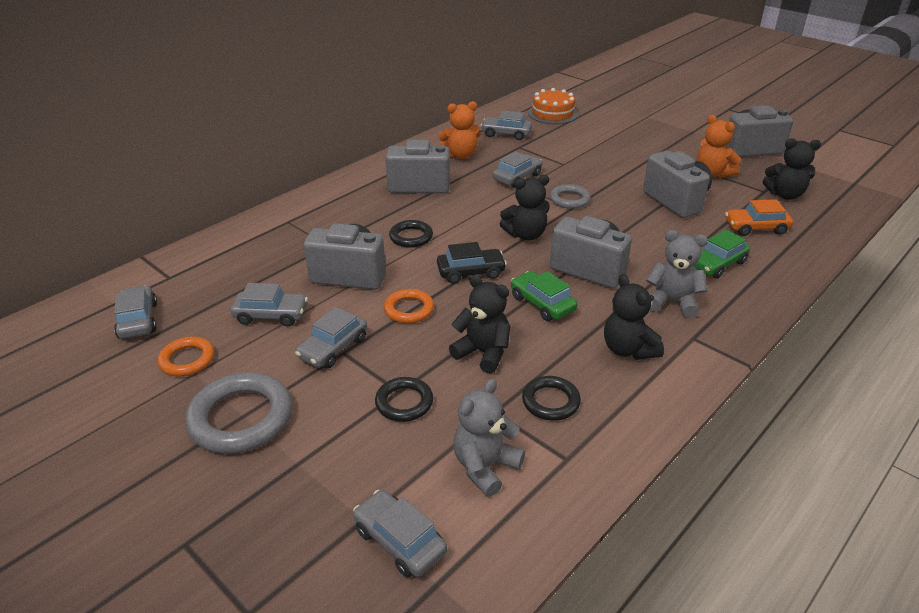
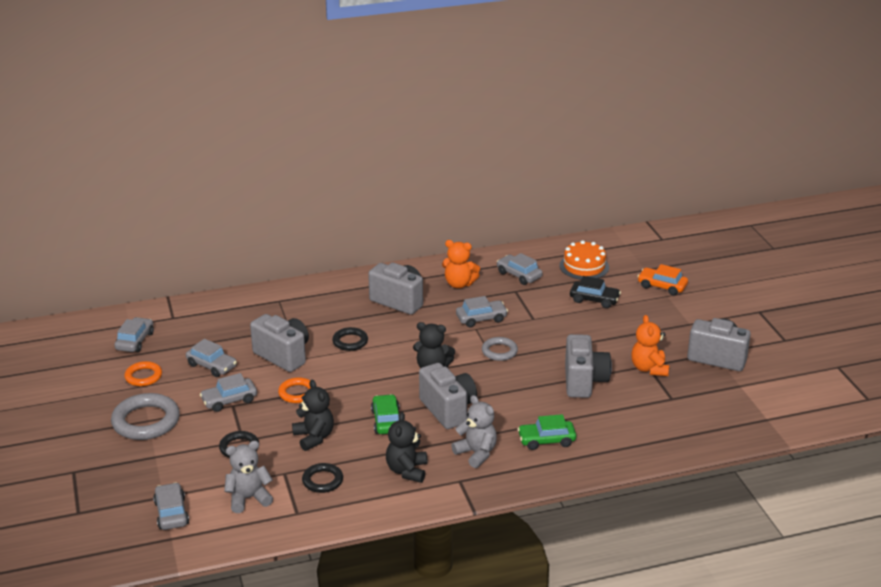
camera: 30 degrees right, 5 degrees down
(471, 272) = (363, 382): black car -> black car (594, 300)
(756, 228) = (618, 425): orange car -> orange car (662, 286)
(785, 195) = (685, 408): black teddy bear -> none

